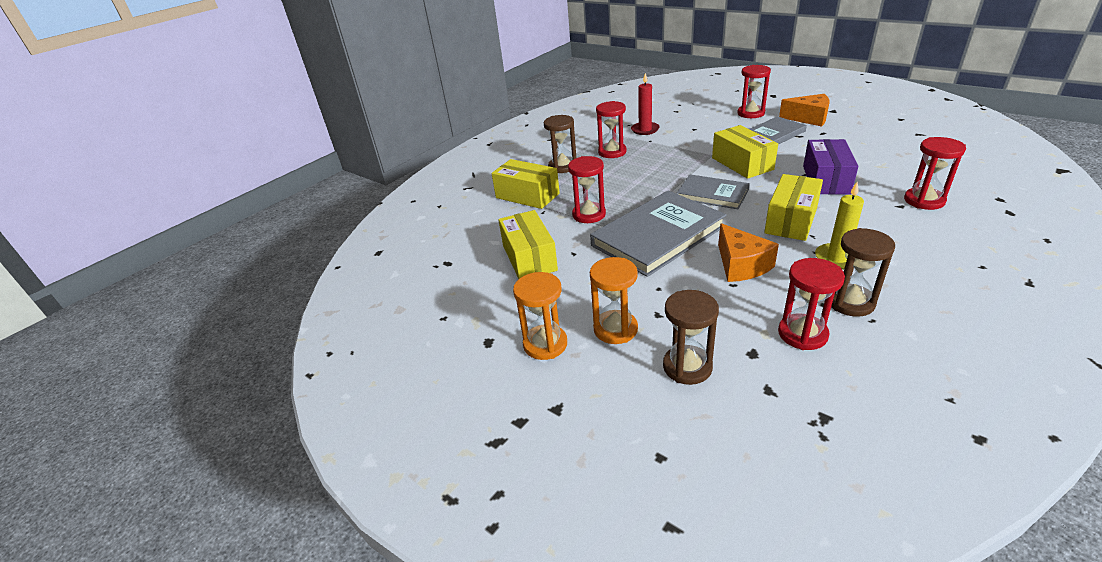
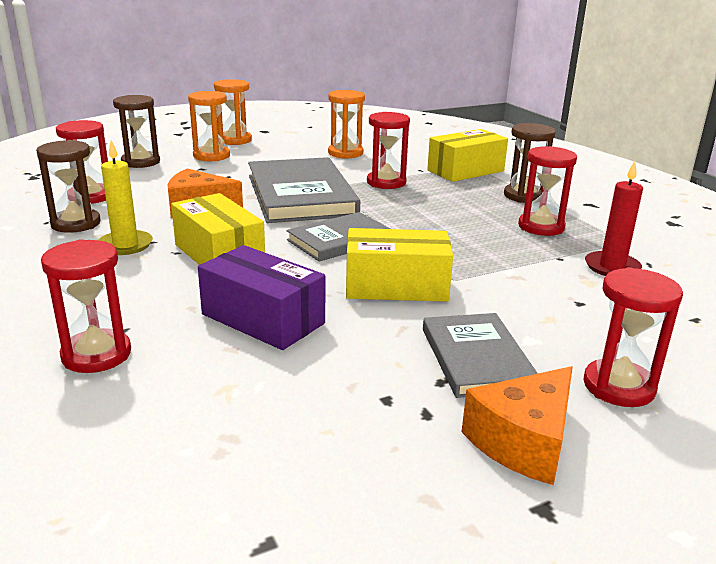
camera: 110 degrees right, 10 degrees down
(529, 258) = (345, 153): yellow box -> orange hourglass

